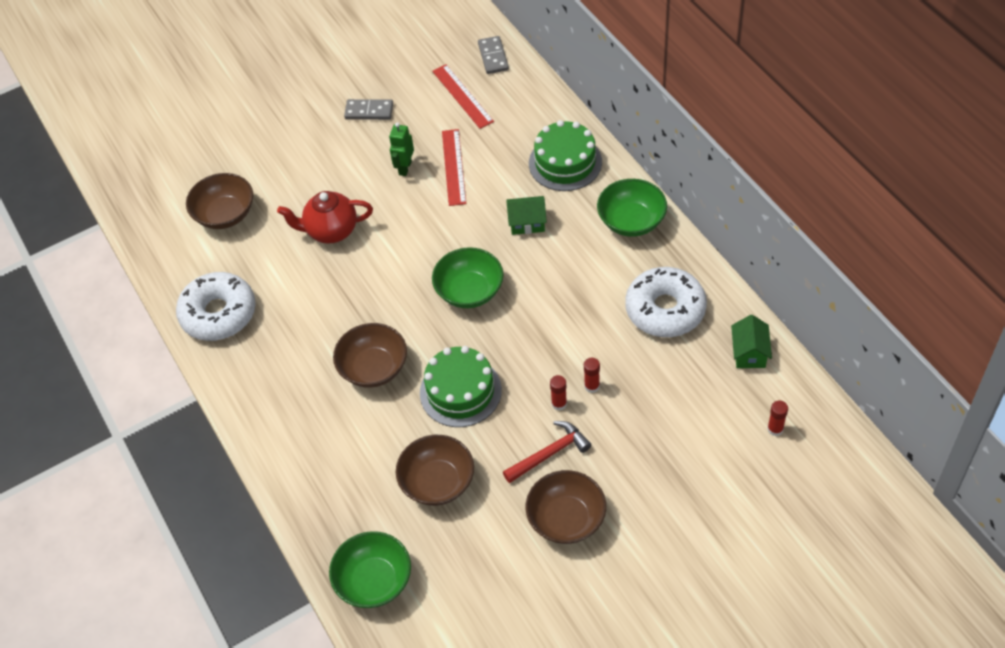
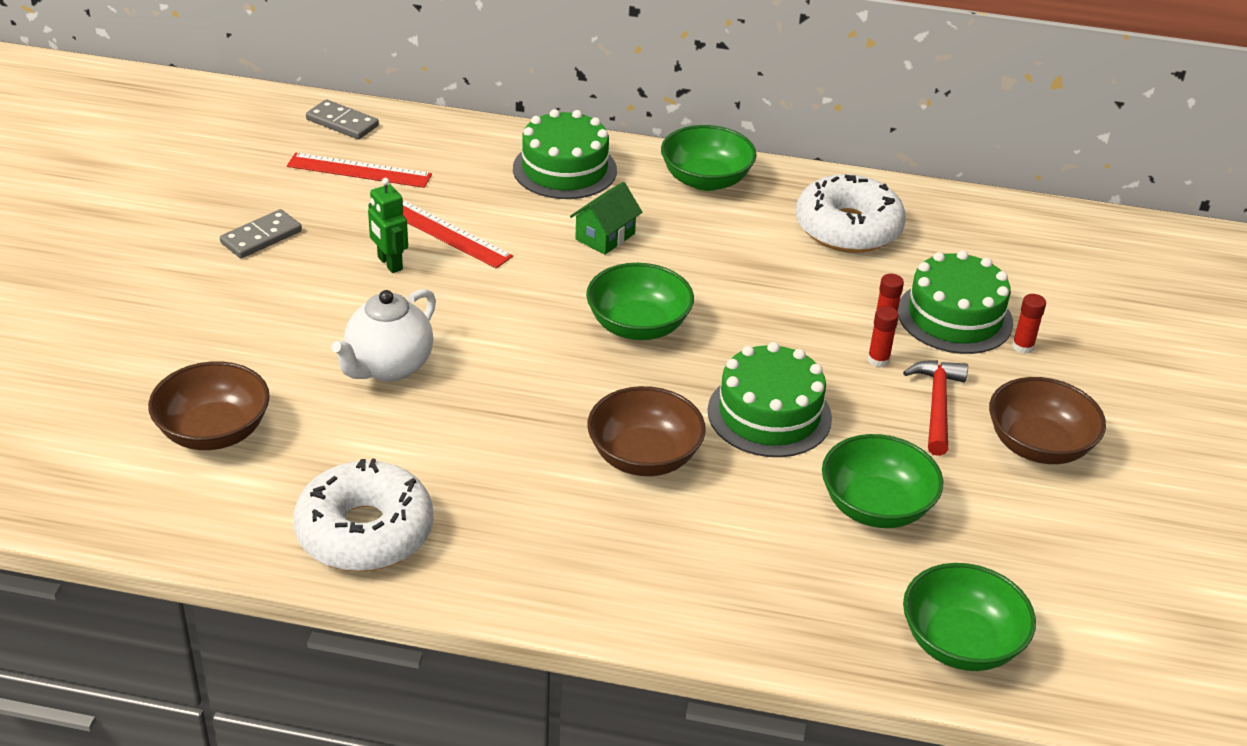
camera: 55 degrees left, 15 degrees down
(331, 231) = (388, 367): red teapot -> white teapot
(437, 482) = (876, 506): brown bowl -> green bowl
(639, 410) = (954, 317): none -> green cake
(749, 353) = (968, 217): green house -> none
(775, 429) = (1079, 258): red glue stick -> red glue stick (1022, 347)

